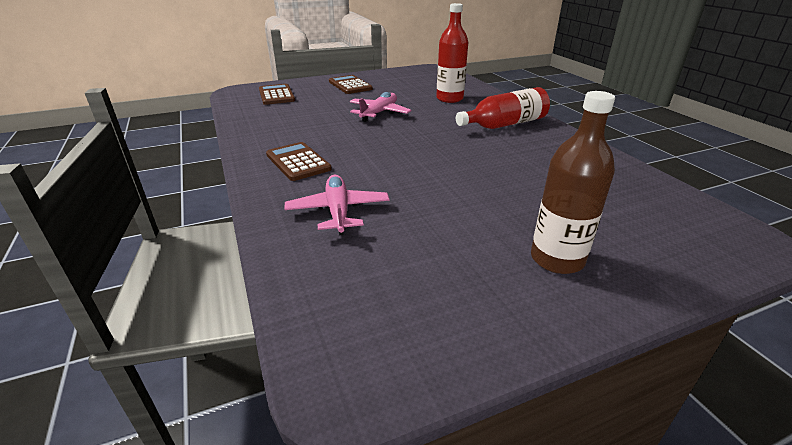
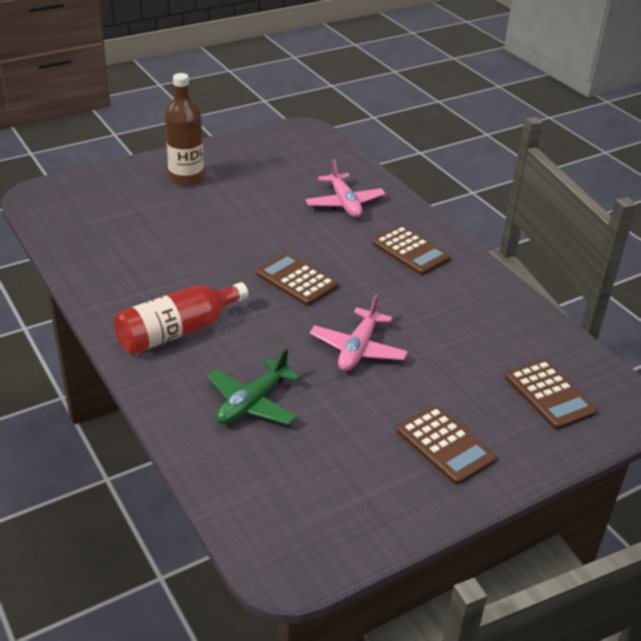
camera: 170 degrees right, 5 degrees up
(413, 147) = (296, 280): none -> brown calculator
(449, 99) = (252, 403): red bottle -> green plane

